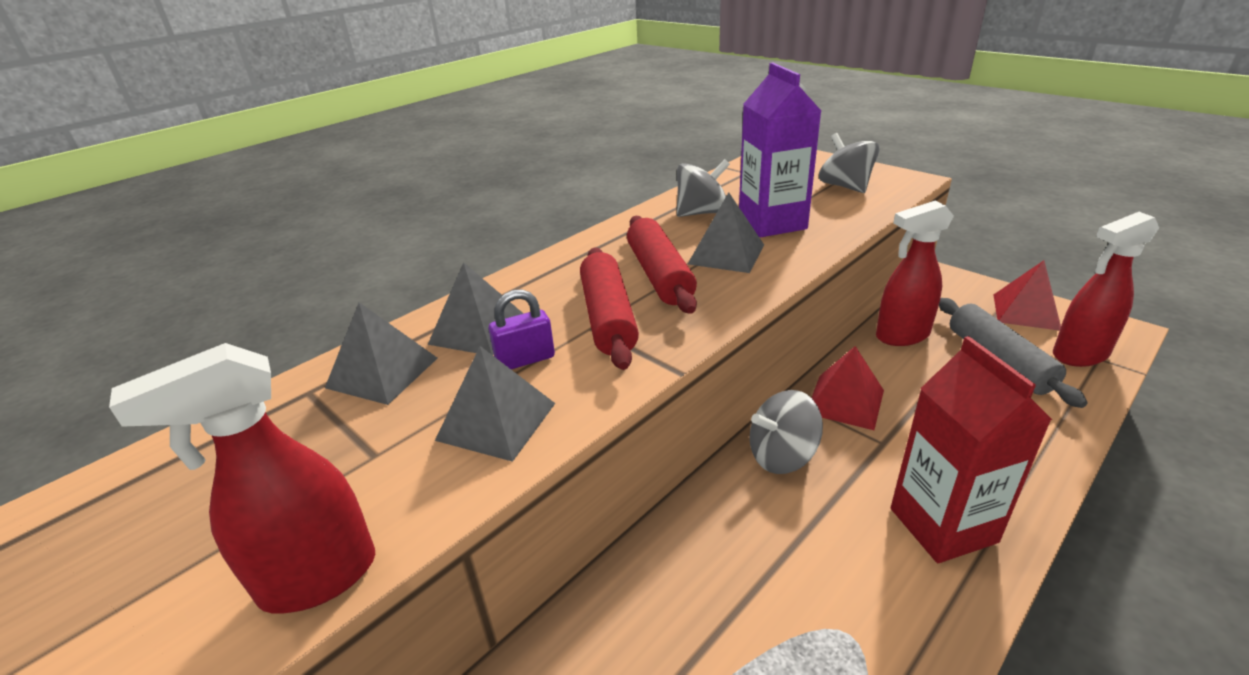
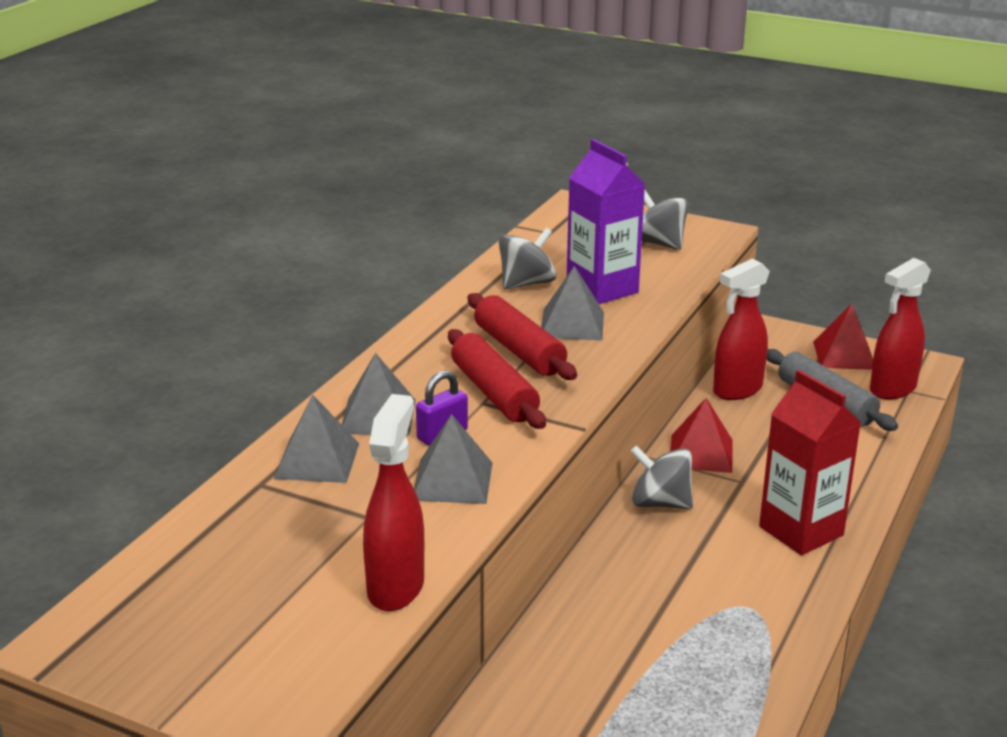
camera: 20 degrees left, 5 degrees down
(317, 579) = (396, 587): red spray bottle -> red spray bottle turned 150 degrees clockwise
(782, 456) = (660, 503): grey spinning top -> grey spinning top turned 60 degrees clockwise

